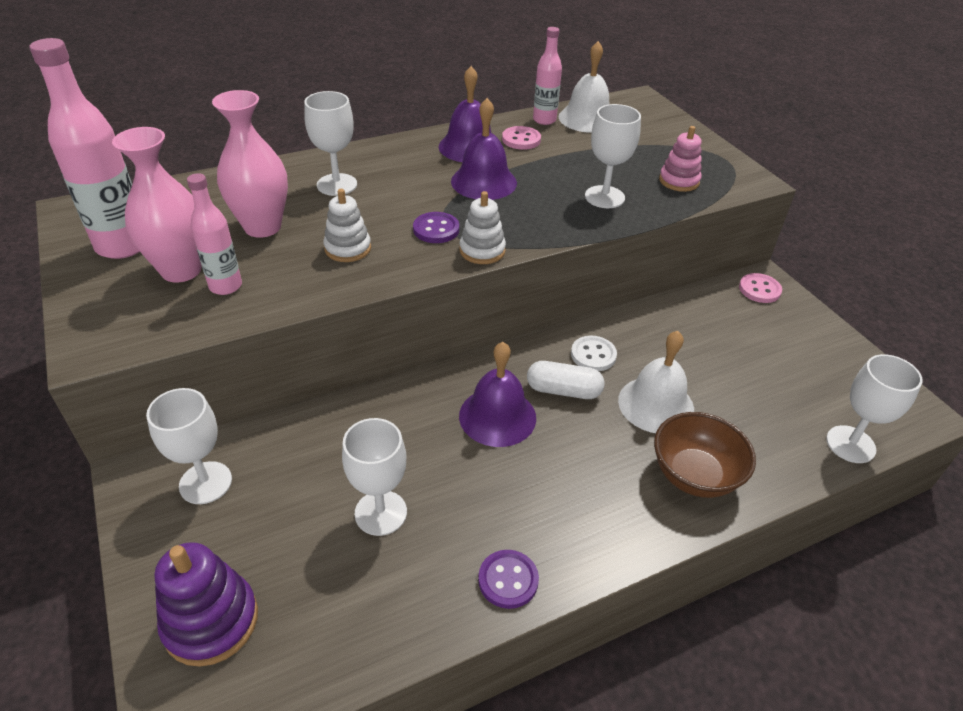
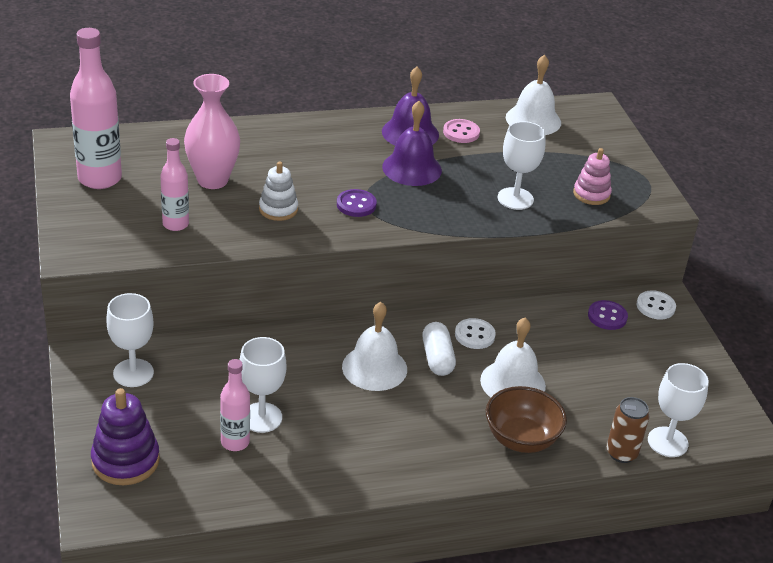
camera: 10 degrees right, 5 degrees down
(181, 270) = (143, 206): pink vase -> none
(337, 185) = (282, 152): white goblet -> none
(482, 250) = (389, 228): white stacking toy -> none
(497, 416) = (374, 368): purple bell -> white bell
(508, 580) = (345, 478): purple button -> purple button (607, 316)
(544, 120) = (491, 116): pink bottle -> pink bottle (235, 442)
(563, 390) = (437, 358): white capsule -> white capsule turned 60 degrees clockwise
(759, 289) = (655, 306): pink button -> white button
(810, 469) = (621, 453): none -> brown can

